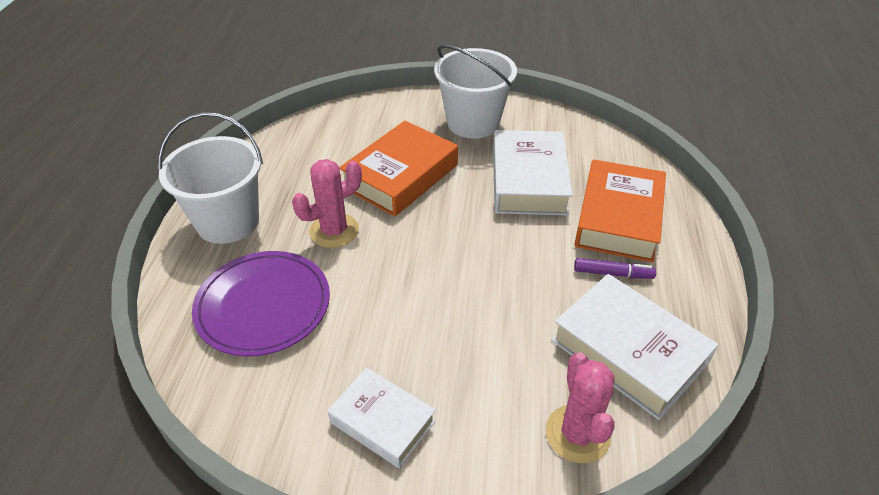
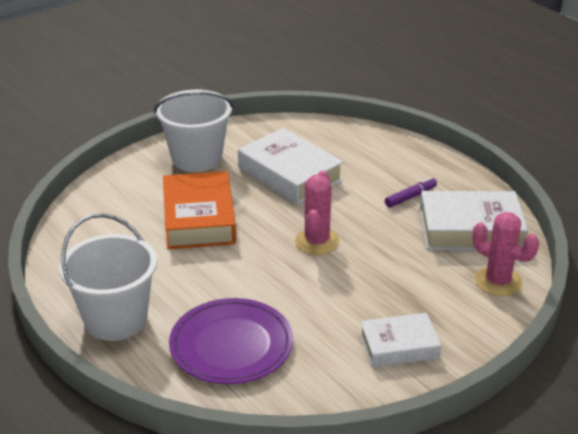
camera: 45 degrees left, 10 degrees down
(334, 231) = (207, 276): pink cactus -> pink cactus (317, 242)
(618, 218) = (373, 166): orange book -> none

